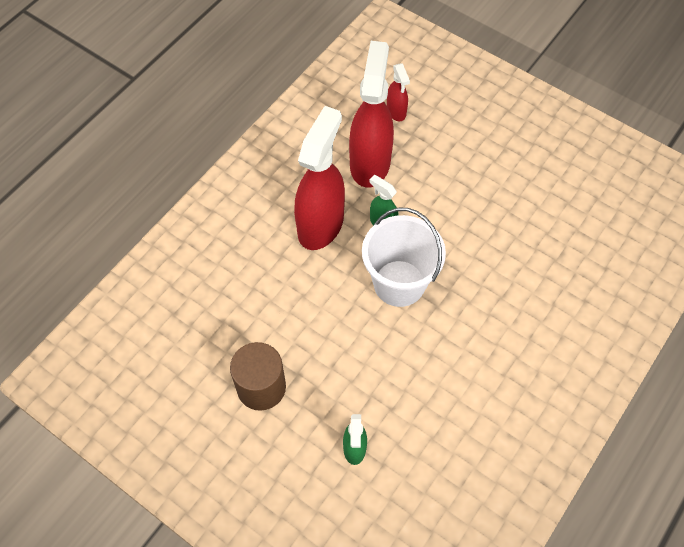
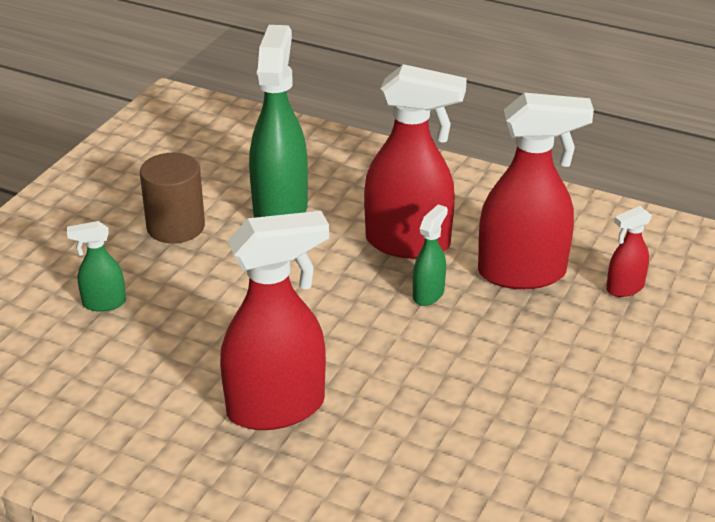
camera: 80 degrees right, 25 degrees down
(256, 305) = (280, 210): none -> green spray bottle
(399, 283) = (339, 317): white bucket -> none
(489, 335) = (277, 408): none -> red spray bottle

